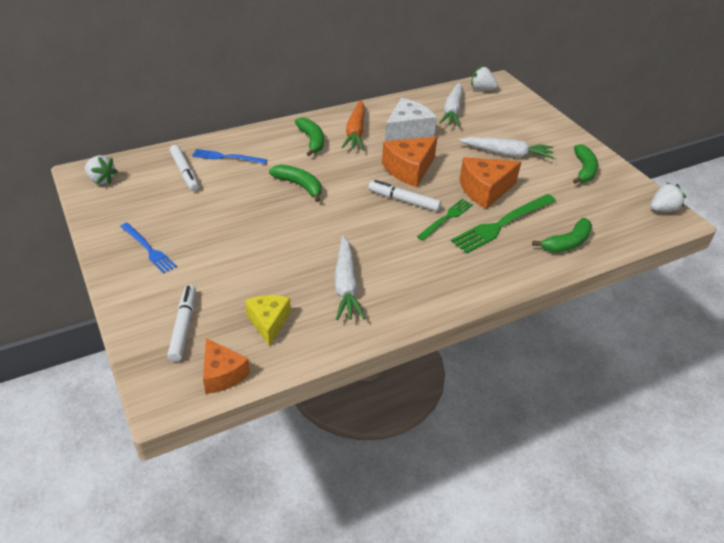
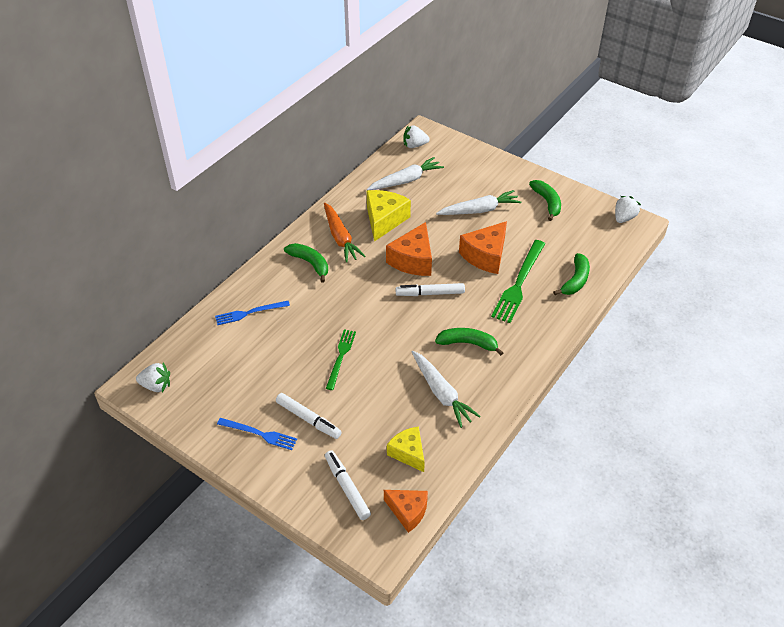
camera: 25 degrees left, 5 degrees up
(185, 172) = (225, 345): white marker -> white marker (308, 419)
(299, 186) = (335, 315): green banana -> green banana (468, 343)
(407, 132) = (384, 220): white cheese -> yellow cheese
(446, 218) = (474, 296): green fork -> green fork (340, 357)
(452, 110) = (406, 180): white carrot -> white carrot turned 105 degrees counterclockwise

